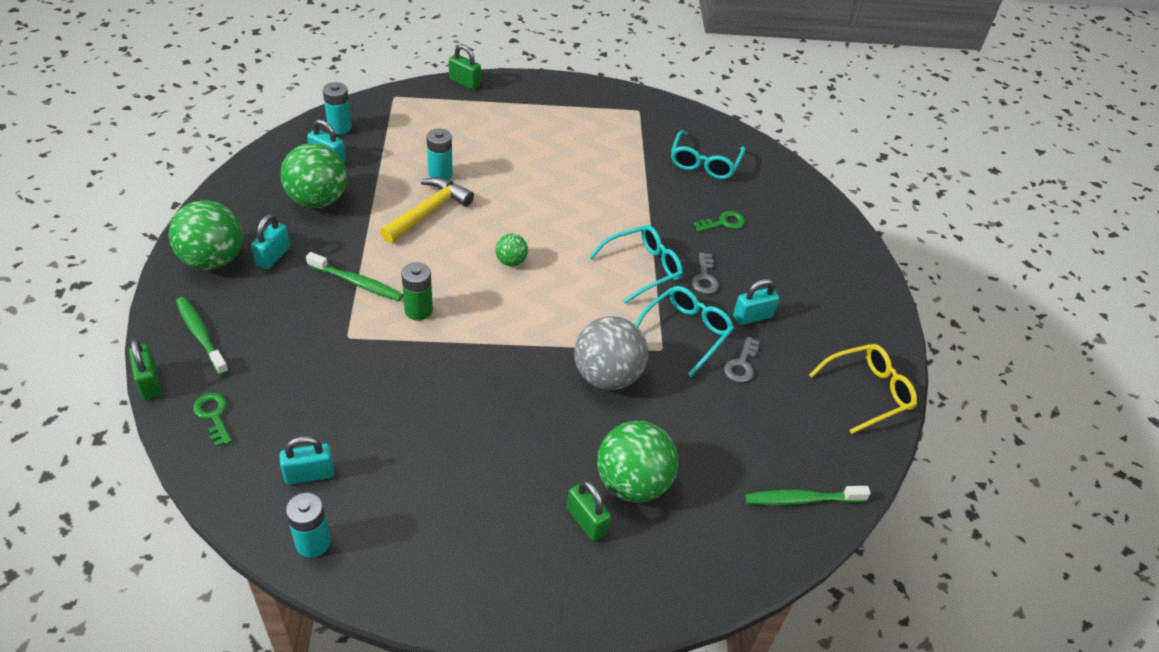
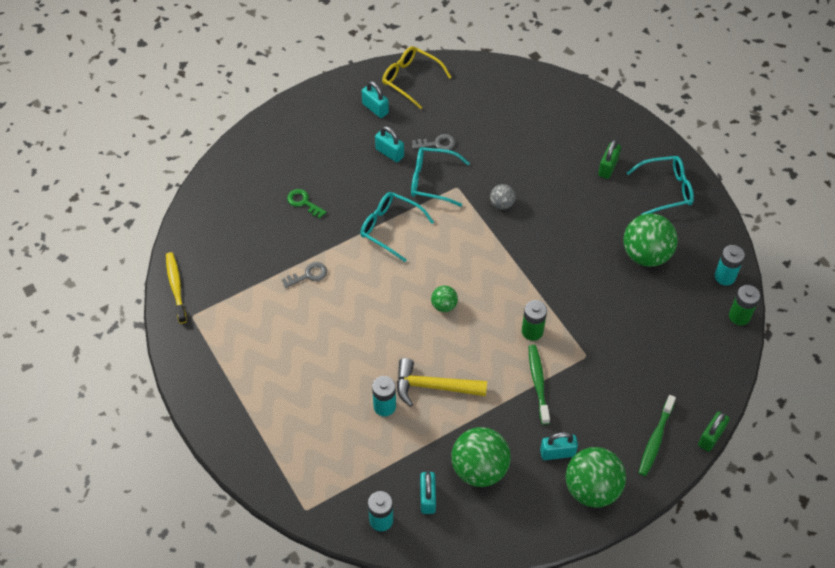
camera: 115 degrees left, 10 degrees up
(213, 415) = (700, 383): green key -> none
(247, 517) = (739, 316): none -> green battery
(309, 474) = (691, 306): turquoise padlock -> turquoise padlock (375, 108)
(464, 82) = (243, 467): green padlock -> none
(607, 376) = (502, 204): grey ball -> grey ball, size x0.49
(632, 483) = (567, 159): green ball -> green ball (646, 254)
(678, 113) = (176, 287): none -> yellow toothbrush
(704, 163) = (237, 241): turquoise glasses -> turquoise glasses (666, 190)
(704, 278) = (372, 191): grey key -> grey key (308, 275)
(802, 499) = (515, 85): green toothbrush -> none

